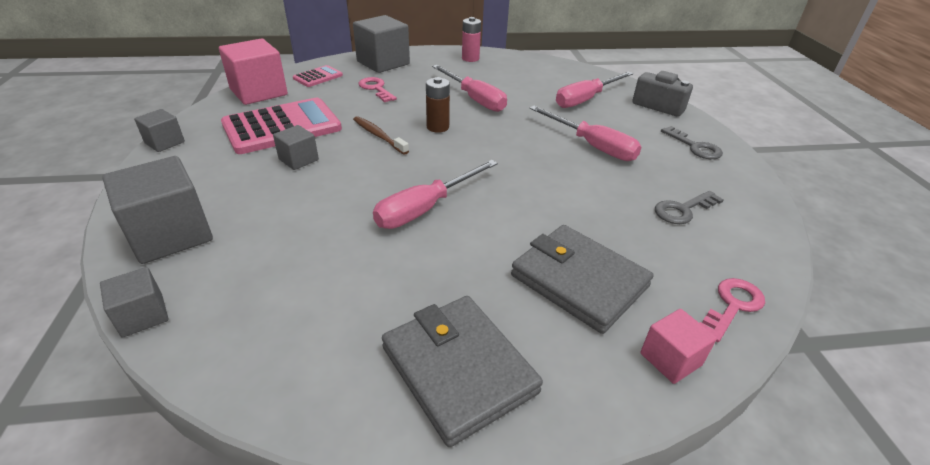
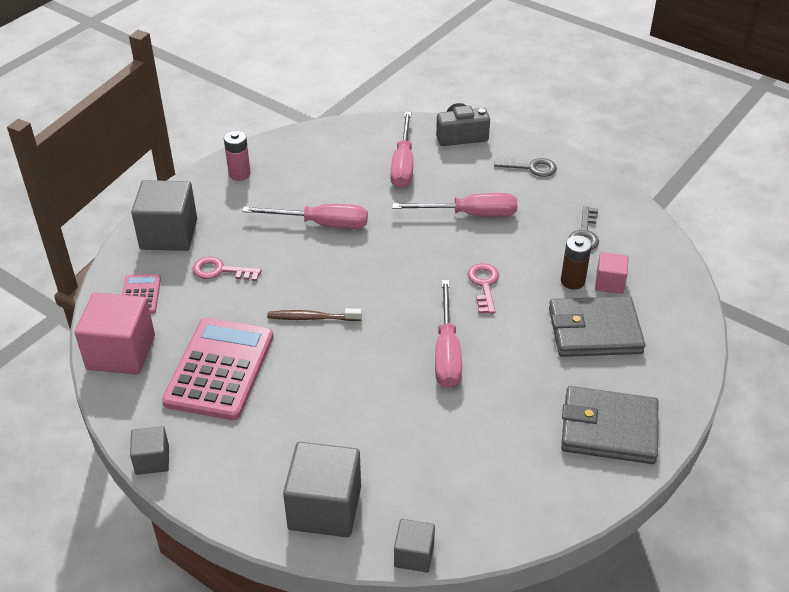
camera: 45 degrees left, 5 degrees up
(298, 160) = (293, 386): grey cube -> none
(438, 127) = (341, 275): brown battery -> brown battery (572, 281)
(670, 359) = (683, 341): pink cube -> pink cube (609, 283)
(732, 306) = (675, 286): pink key -> pink key (484, 285)

